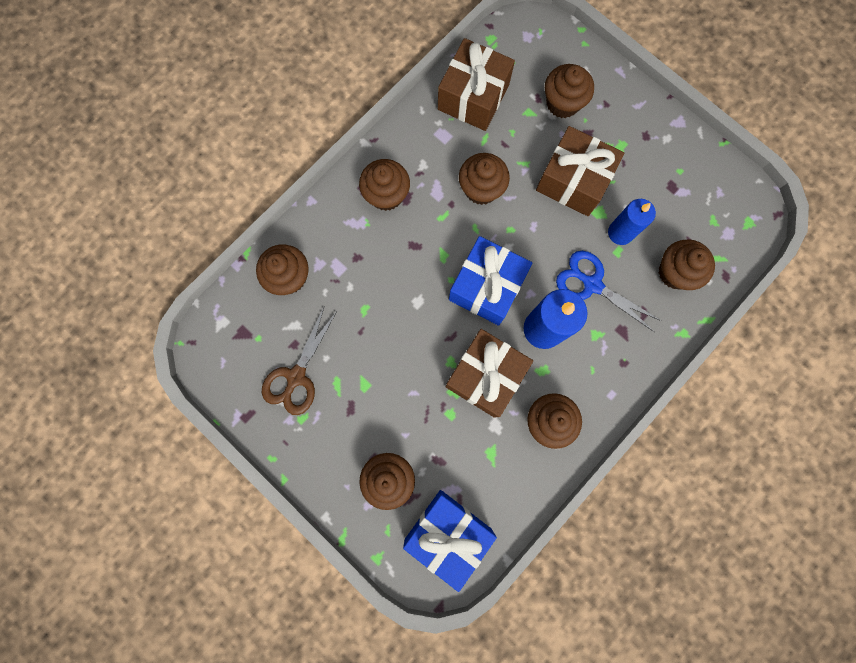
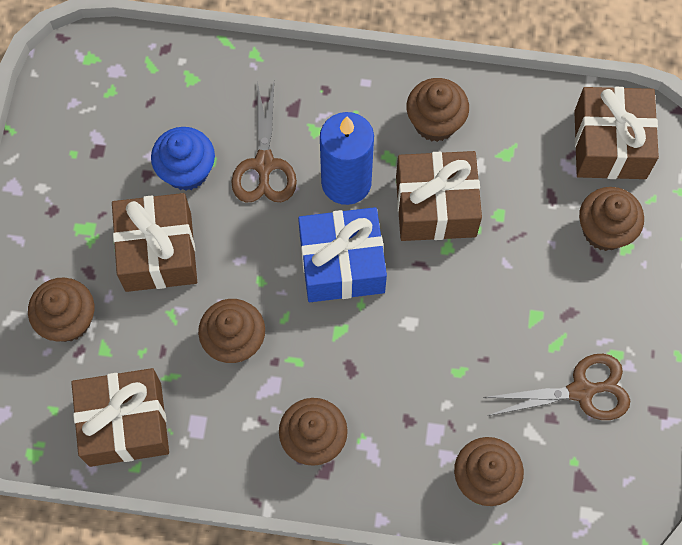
camera: 125 degrees left, 10 degrees down
(448, 534) = (610, 144): blue gift -> brown gift
(592, 284) = (264, 164): blue scissors -> brown scissors
(620, 232) = (187, 171): blue candle -> blue cupcake
(675, 272) = (194, 96): brown cupcake -> none

